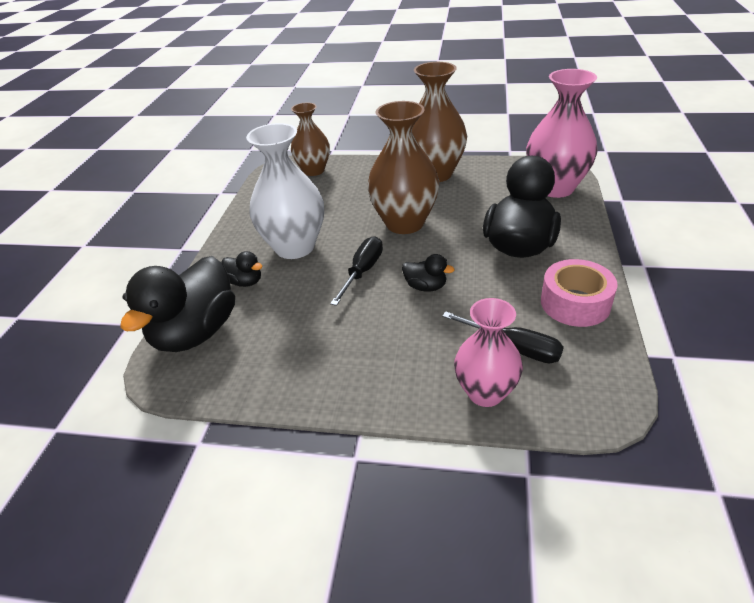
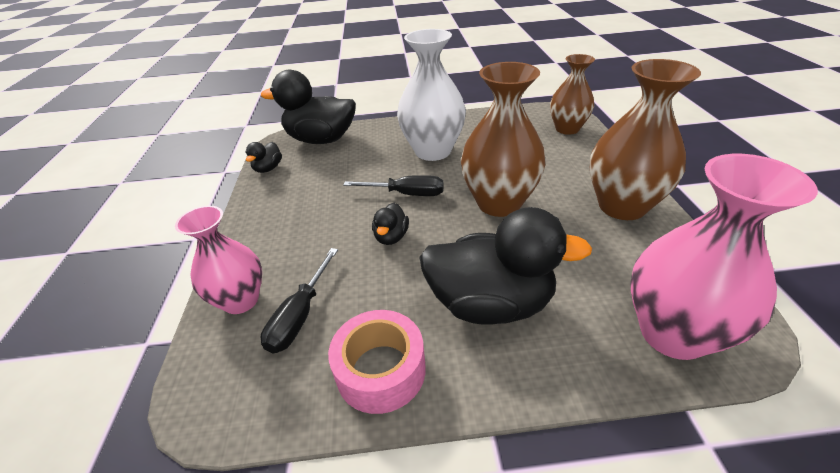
camera: 75 degrees right, 0 degrees up
(245, 282) = (380, 142): black duck -> black duck (268, 168)

